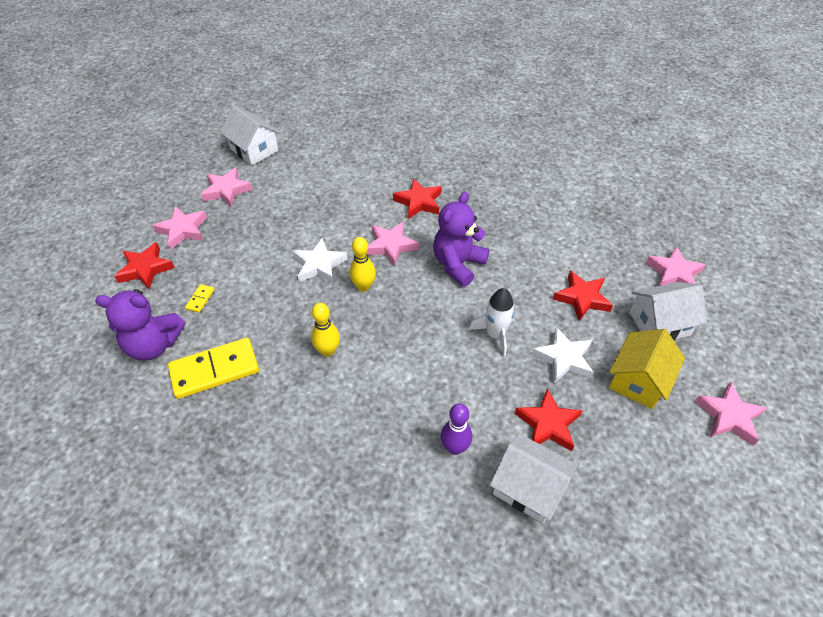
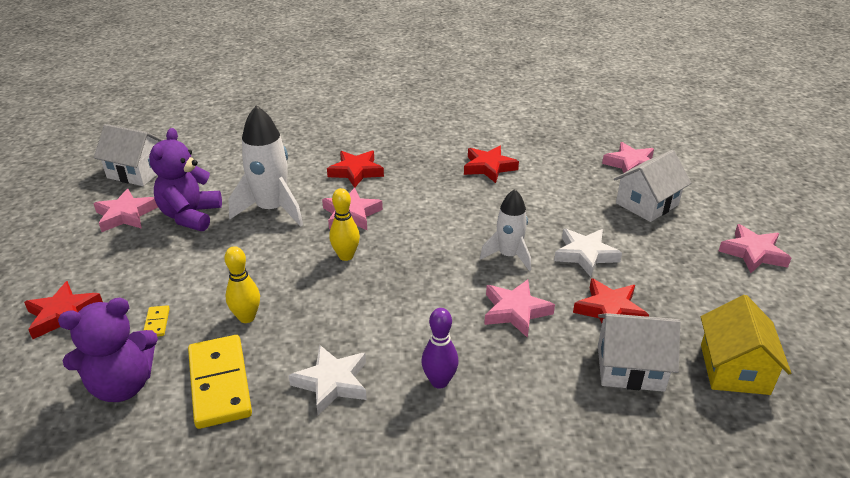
camera: 25 degrees left, 15 degrees down
(183, 230) = (91, 265): pink star -> pink star (515, 311)
(215, 370) = (219, 383): yellow domino -> yellow domino turned 60 degrees counterclockwise
(319, 265) = (283, 251): white star -> white star (332, 382)
(328, 351) = (344, 323): yellow bowling pin -> yellow bowling pin (247, 317)
(332, 220) = (272, 209): none -> white rocket
(454, 447) = (537, 361): purple bowling pin -> purple bowling pin (439, 381)
(458, 264) = (432, 211): purple teddy bear -> purple teddy bear (190, 216)
(582, 298) = (567, 204): red star -> red star (489, 167)
(638, 380) = (661, 251): yellow house -> yellow house (734, 369)

